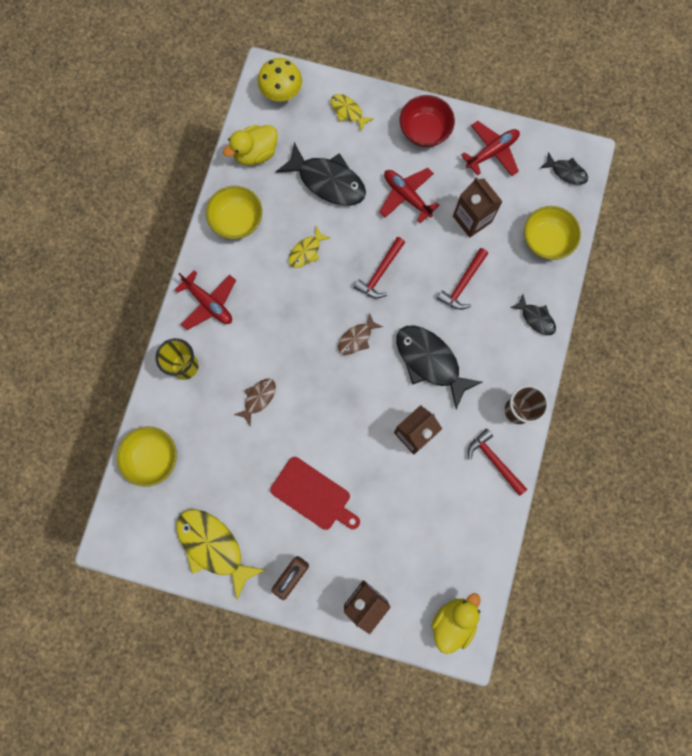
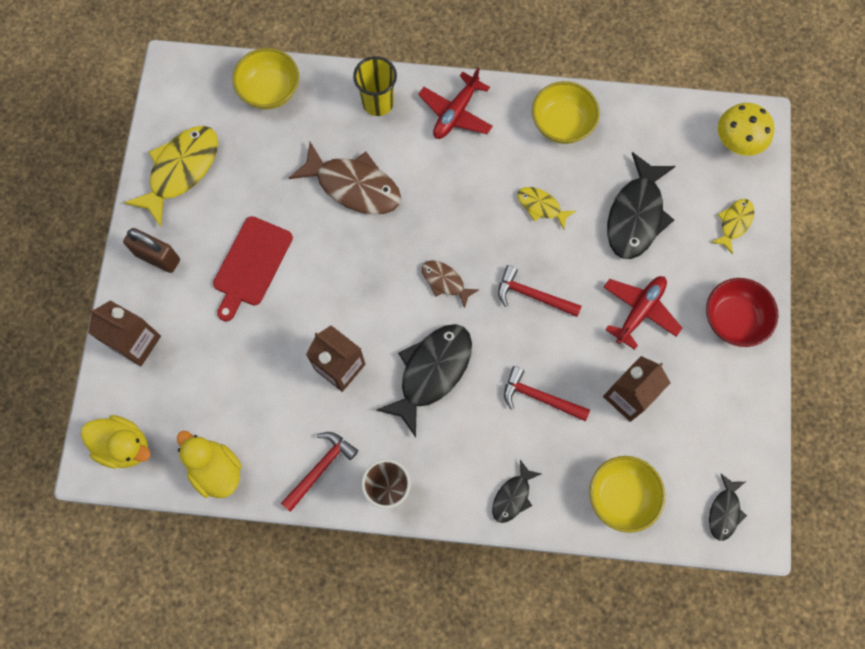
camera: 80 degrees right, 5 degrees down
(255, 153) = (651, 128): yellow duck -> yellow duck (216, 470)
(258, 398) = (353, 186): brown fish -> brown fish, size x1.90
(492, 152) = (727, 409): red plane -> none

